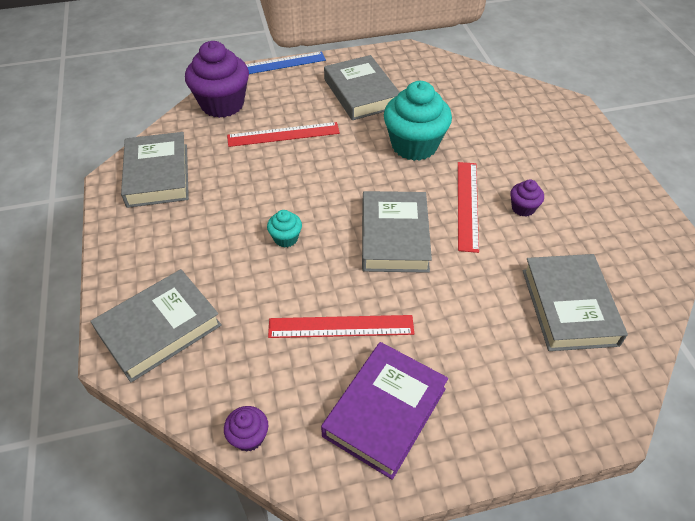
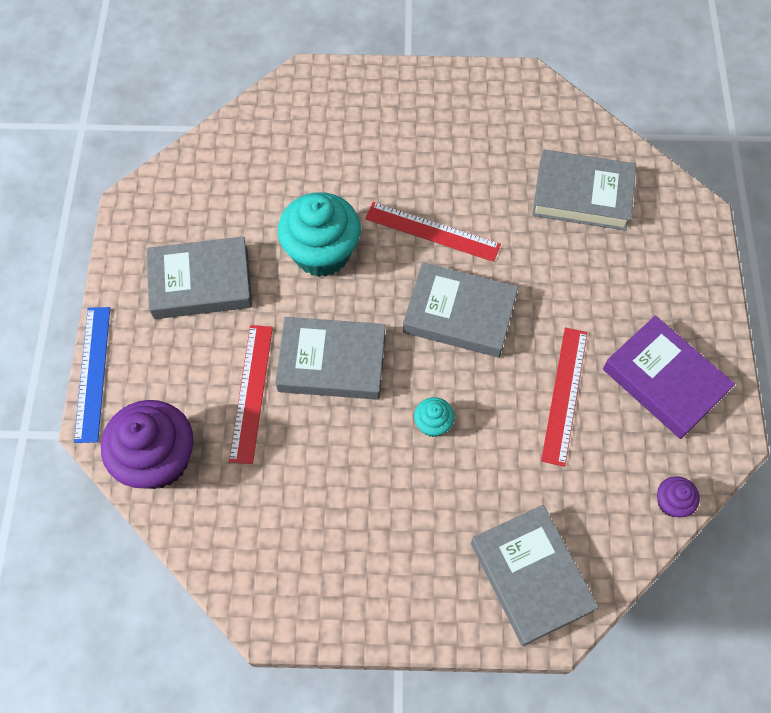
camera: 75 degrees left, 15 degrees up
(158, 175) = (279, 560): grey book -> grey book (332, 362)
(523, 208) = (451, 184): purple cupcake -> none

